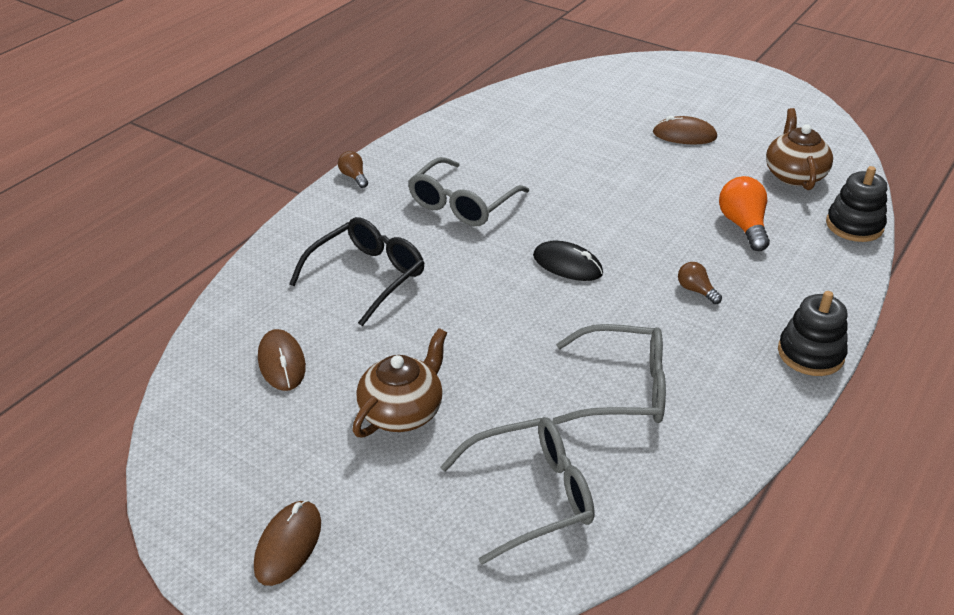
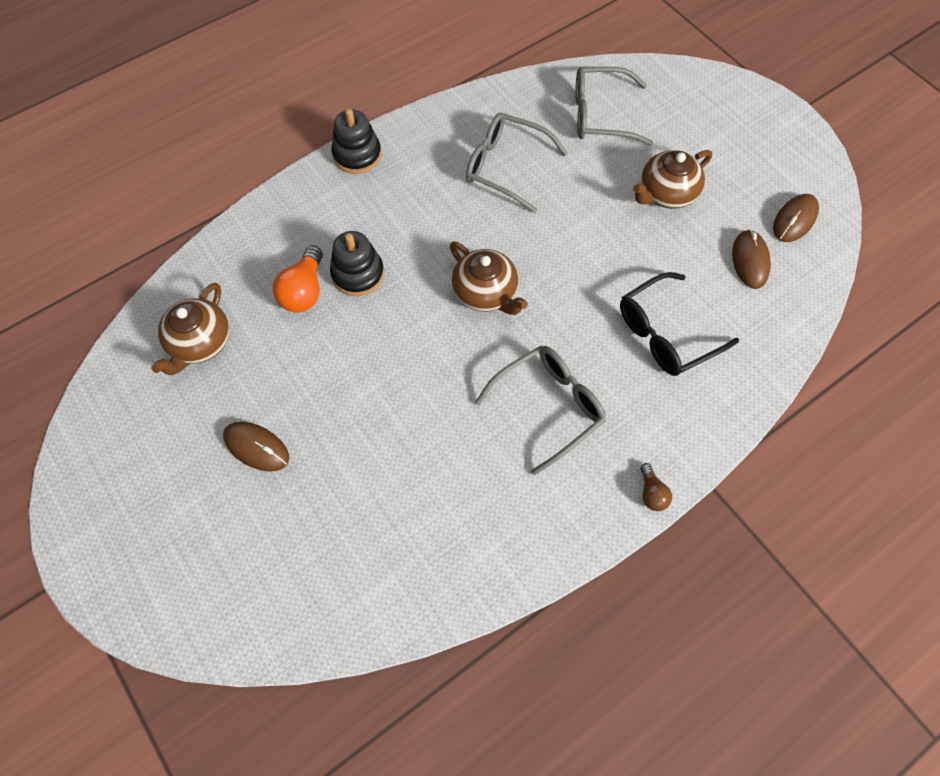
camera: 160 degrees left, 25 degrees up
(288, 545) = (754, 127): brown mouse -> brown mouse (794, 220)
(567, 265) = (486, 293): black mouse -> brown teapot
(696, 290) = (397, 233): brown light bulb -> none
(854, 225) = (209, 261): black stacking toy -> black stacking toy (358, 274)

